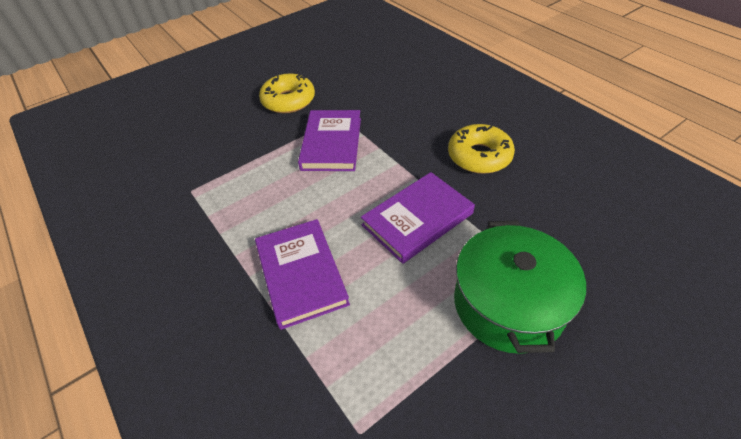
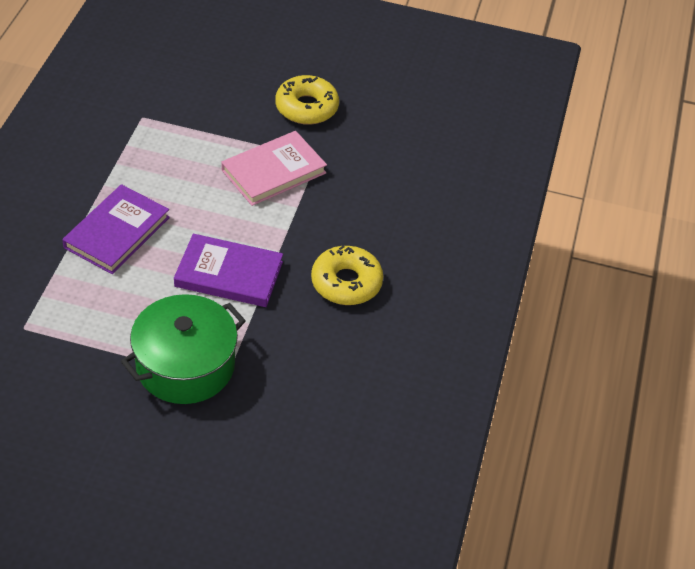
camera: 45 degrees right, 0 degrees up
(332, 143) = (274, 171): purple book -> pink book

